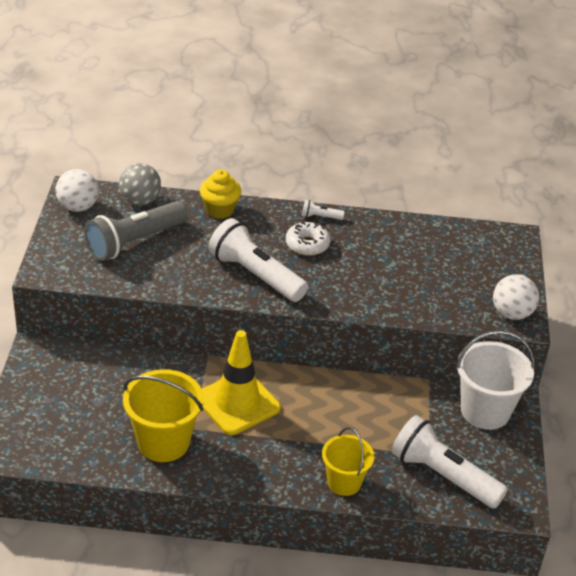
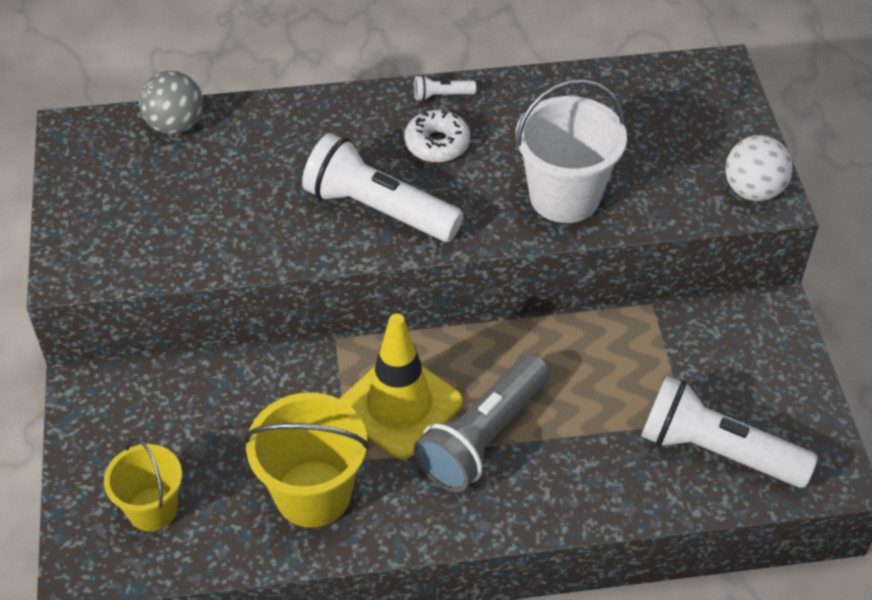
camera: 10 degrees left, 10 degrees up
(78, 207) = (87, 155): white ball -> none
(134, 242) = (187, 195): grey flashlight -> grey flashlight (483, 437)
(219, 210) = (295, 115): yellow cupcake -> none
(344, 482) = (585, 495): yellow bucket -> yellow bucket (152, 509)
(485, 411) = (742, 336): white bucket -> white bucket (564, 197)

